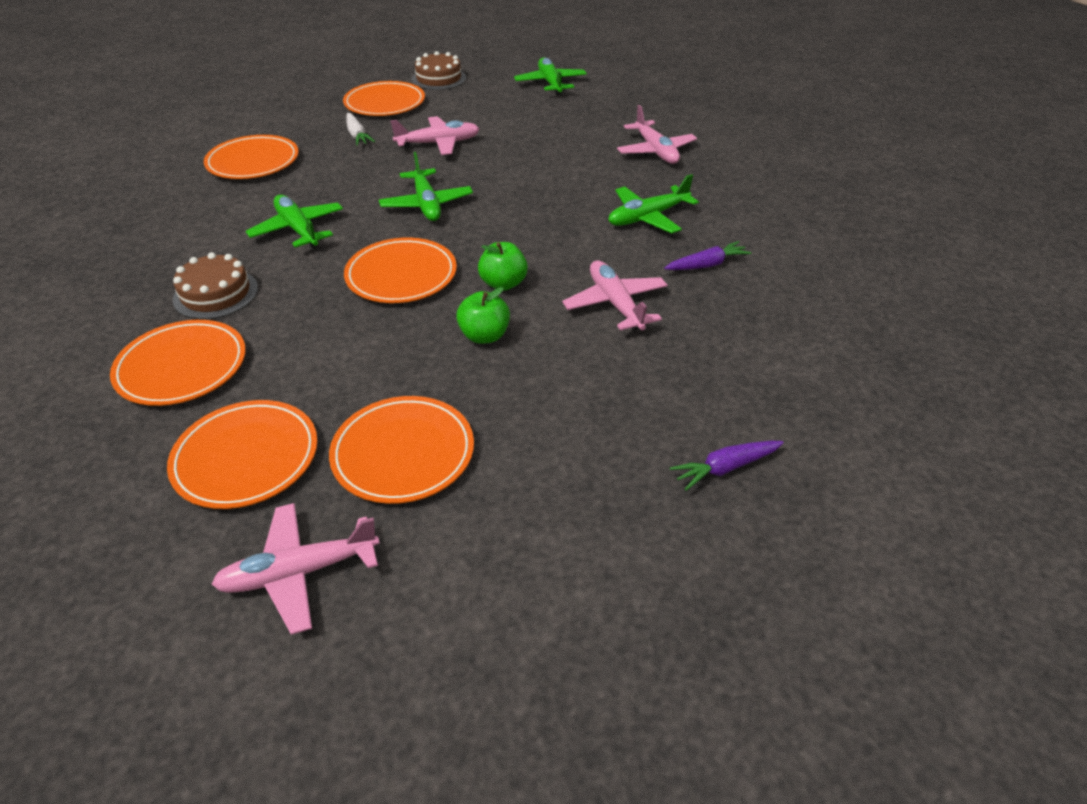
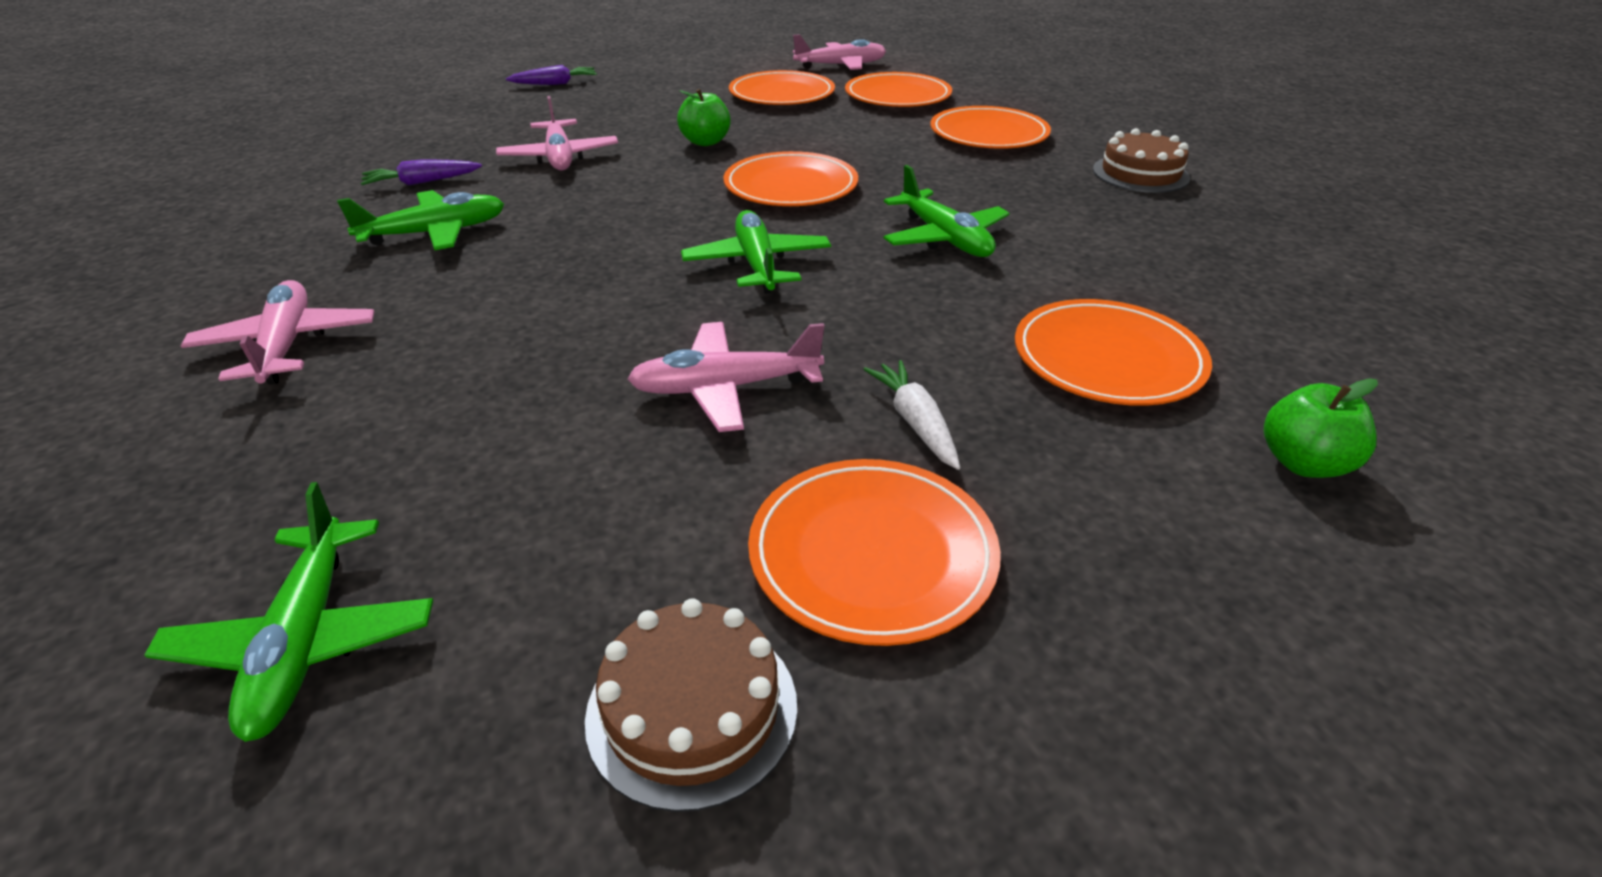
camera: 175 degrees left, 5 degrees down
(216, 294) = (1002, 179): brown cake -> brown cake (1140, 173)
(503, 284) = (672, 175): green apple -> green apple (1303, 463)

